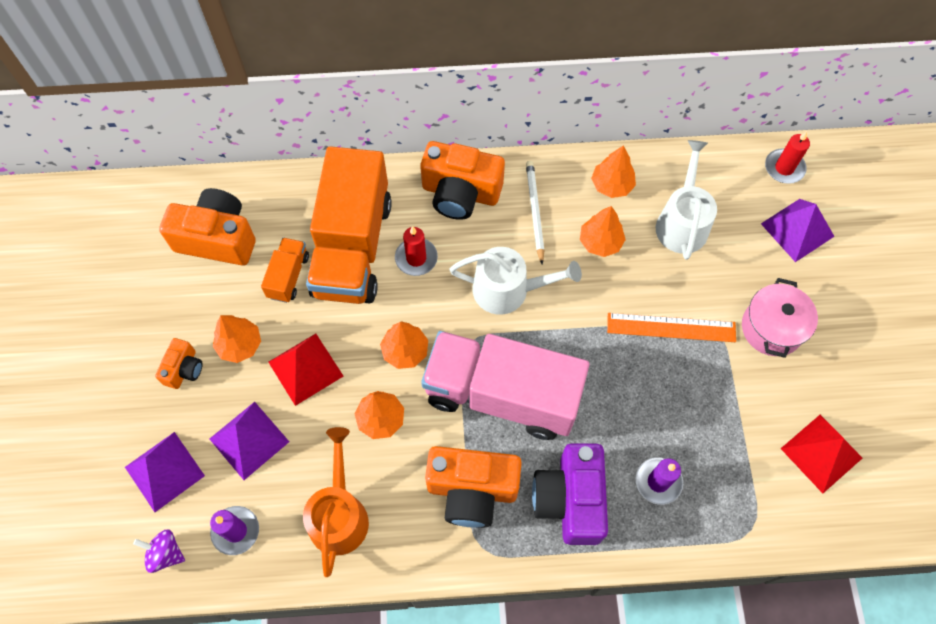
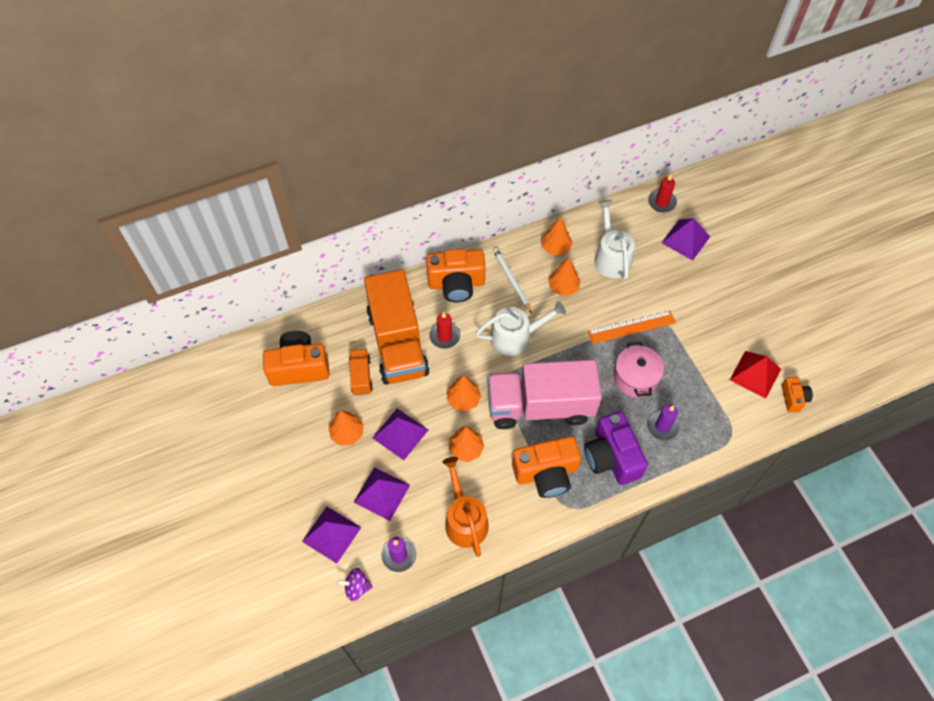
camera: 20 degrees left, 5 degrees down
(184, 369) = (314, 462): orange camera -> orange camera (793, 398)
(305, 368) = (400, 433): red pyramid -> purple pyramid
(771, 328) = (694, 307): pink pot -> pink pot (635, 378)

